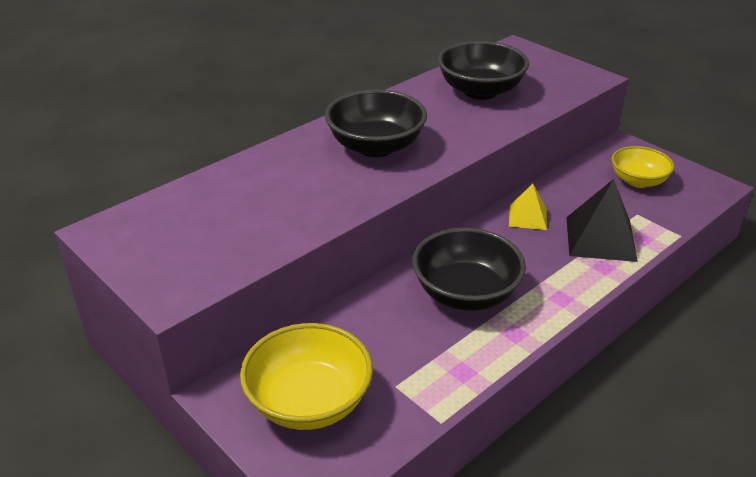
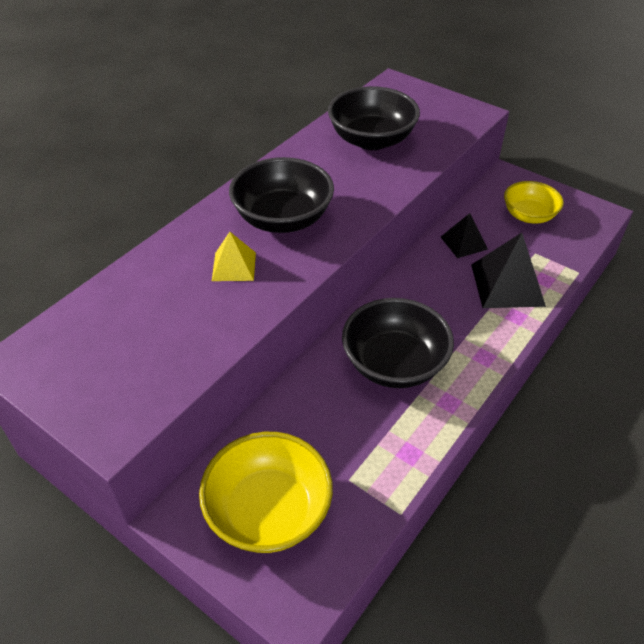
camera: 10 degrees left, 10 degrees up
(527, 217) = (435, 269): yellow pyramid -> yellow pyramid (234, 266)
(563, 198) = (463, 243): none -> black pyramid

